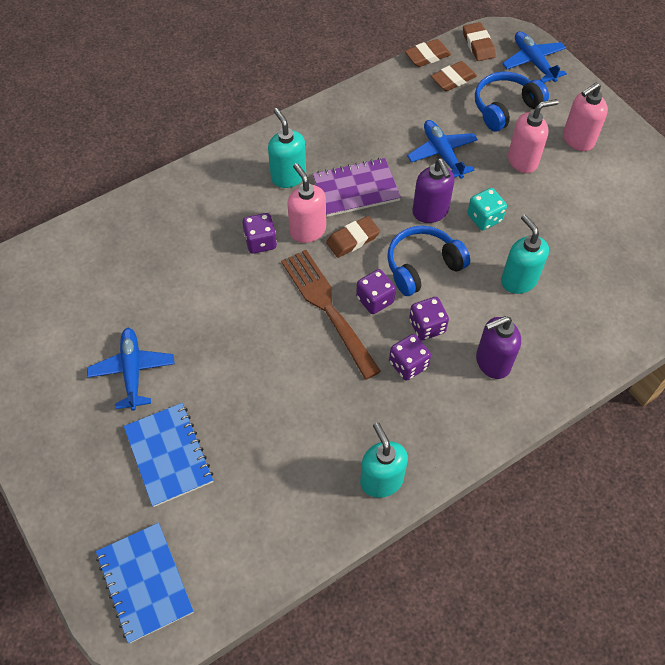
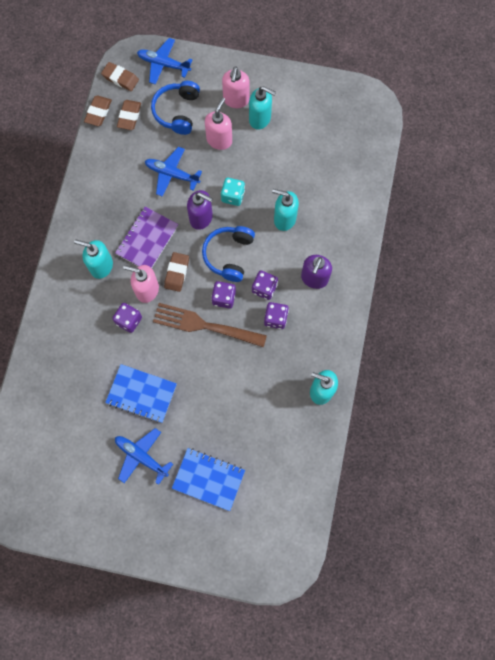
camera: 45 degrees left, 15 degrees up
(145, 582) = (264, 547): blue notebook -> blue notebook (141, 394)
(587, 173) = (260, 119): none -> turquoise soap dispenser

